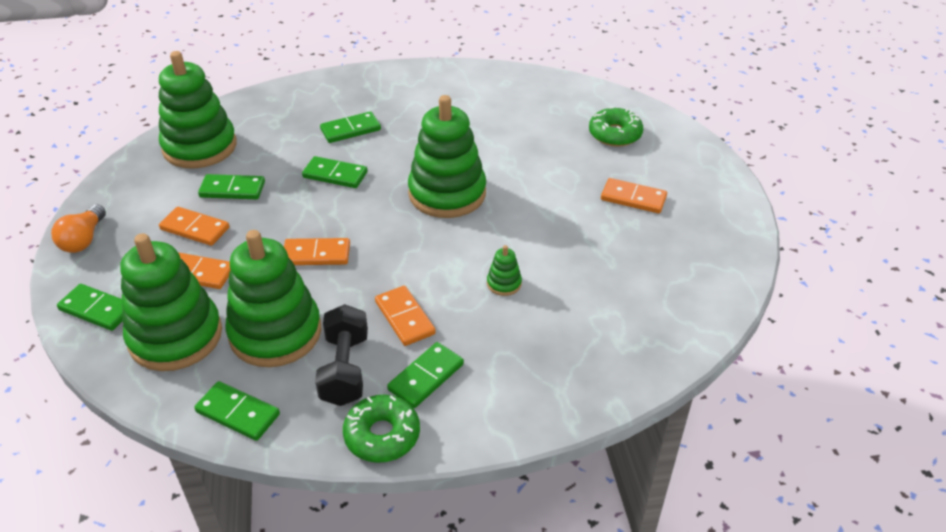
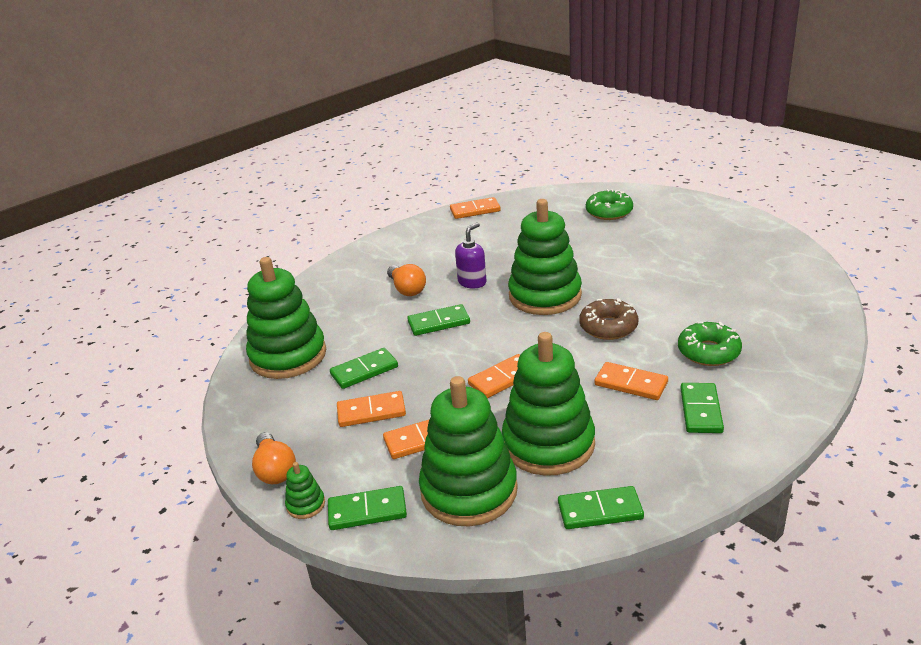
camera: 30 degrees left, 10 degrees down
(344, 369) = (637, 438): black dumbbell -> none
(350, 130) = (407, 289): green domino -> orange light bulb
(382, 435) = (725, 461): green donut -> green donut (708, 352)
(407, 149) = (472, 282): none -> purple soap dispenser
(458, 253) = (608, 327): none -> brown donut
(504, 283) = (667, 329): green stacking toy -> green stacking toy (306, 505)
(633, 198) = (676, 242): orange domino -> orange domino (475, 210)

